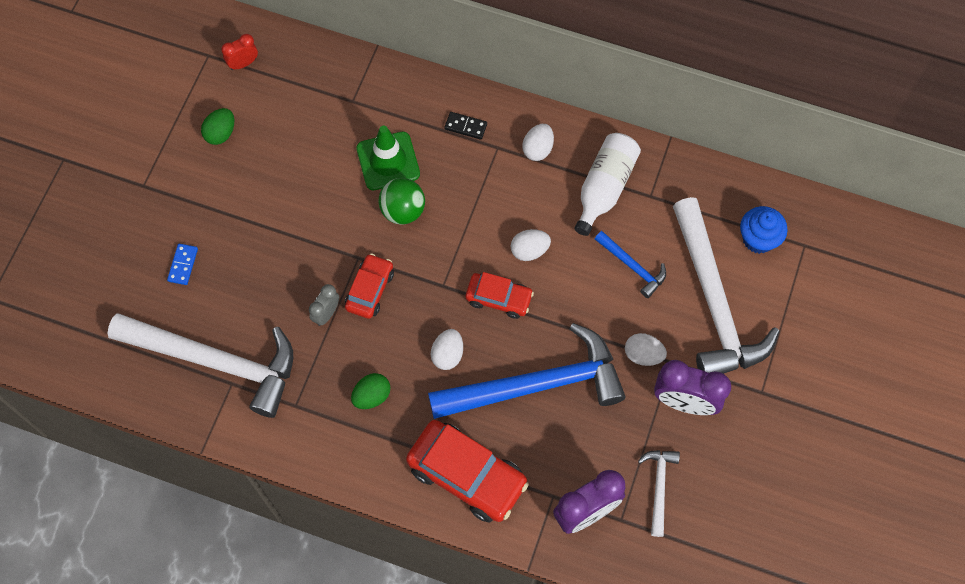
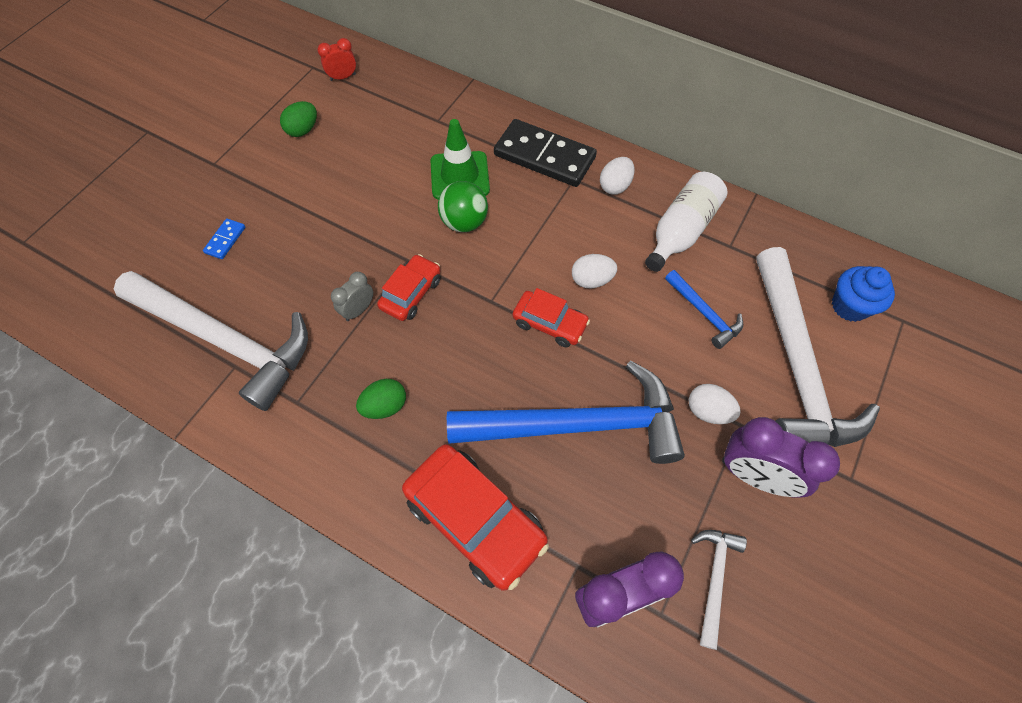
camera: 10 degrees right, 5 degrees down
(447, 354) = (481, 374): white egg -> none
(465, 126) = (544, 156): black domino -> black domino, size x2.31

